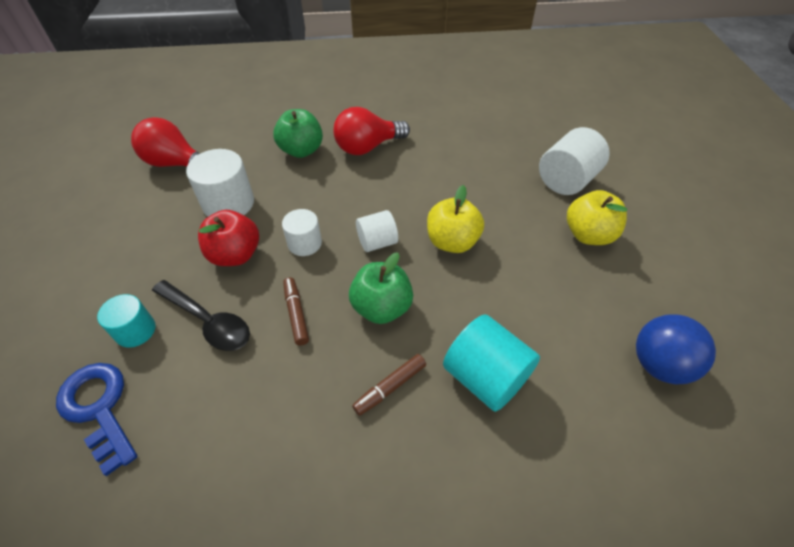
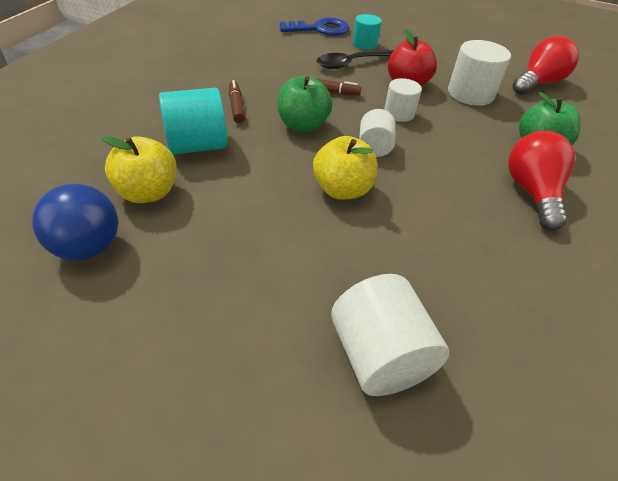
camera: 115 degrees right, 5 degrees down
(588, 235) = (268, 307): yellow apple -> yellow apple (148, 192)

